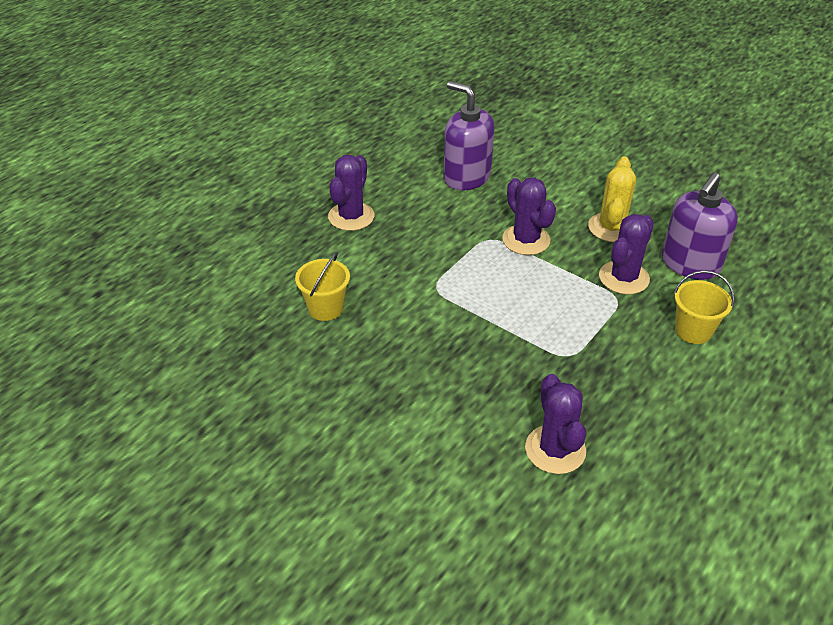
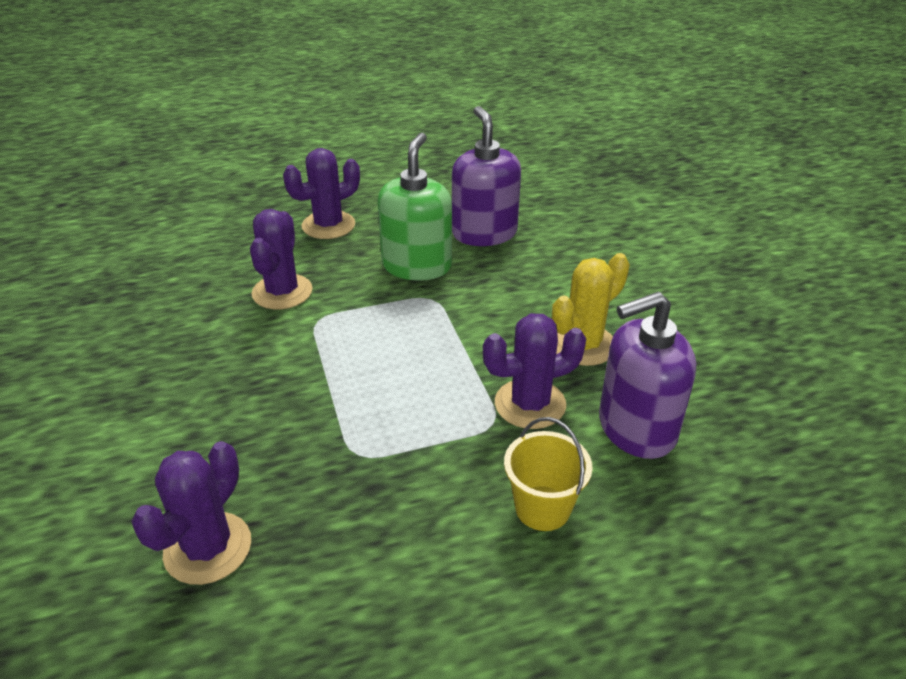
camera: 35 degrees right, 5 degrees down
(325, 308) = (198, 292): yellow bucket -> none
(452, 220) = (417, 266): none -> green soap dispenser
(526, 240) = (468, 316): purple cactus -> purple cactus (282, 292)

